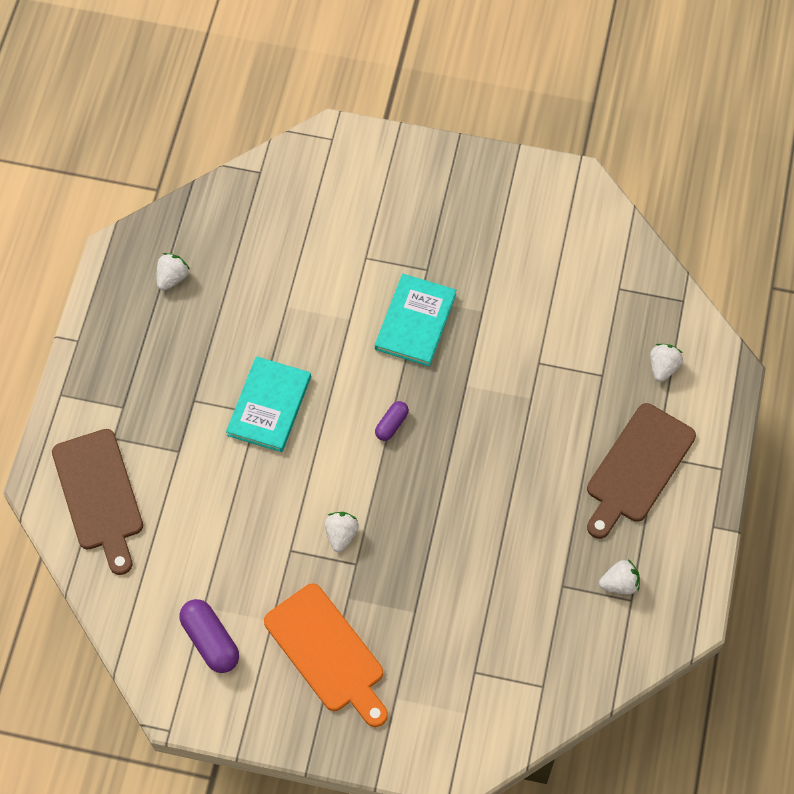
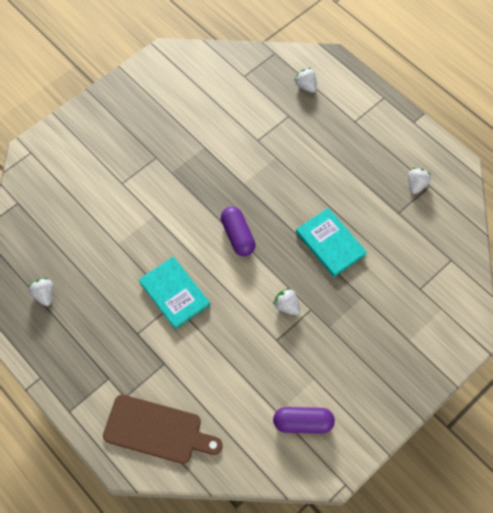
camera: 55 degrees left, 0 degrees up
(327, 653) = (356, 360): orange cutting board -> none
(391, 424) = (238, 236): purple capsule -> purple capsule, size x1.71
(415, 321) = (183, 183): turquoise book -> turquoise book (330, 243)
(637, 468) = (355, 134): brown cutting board -> none

